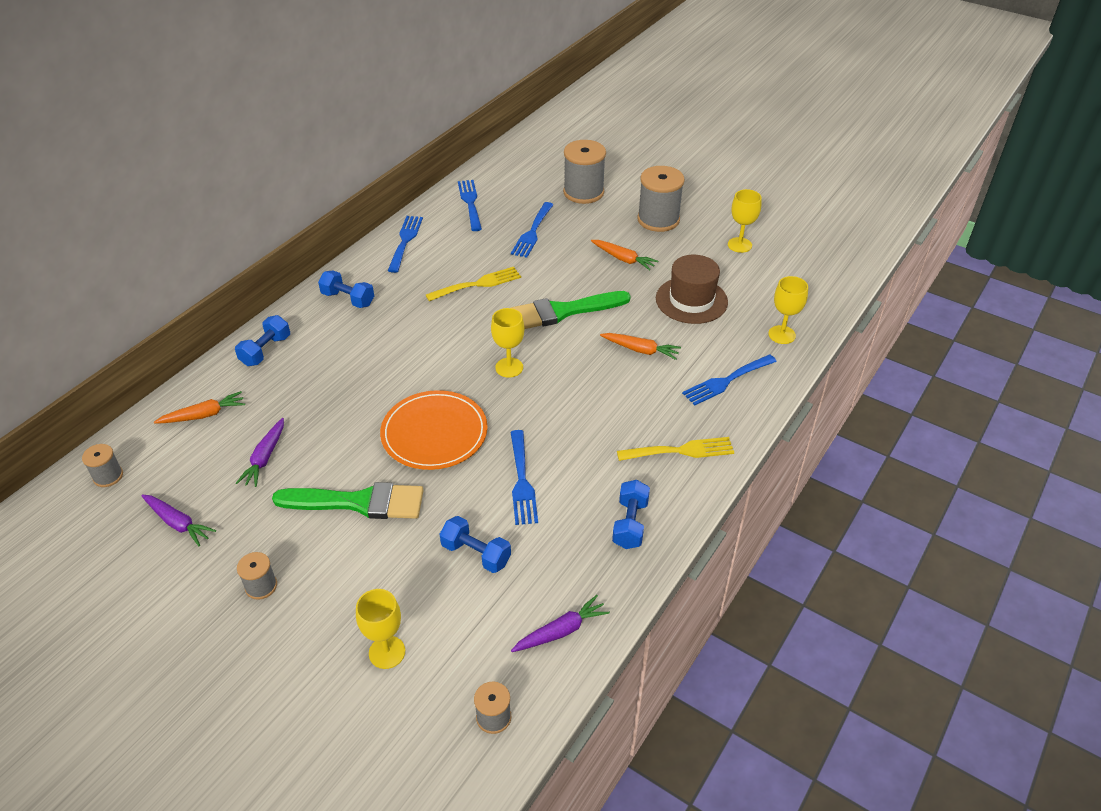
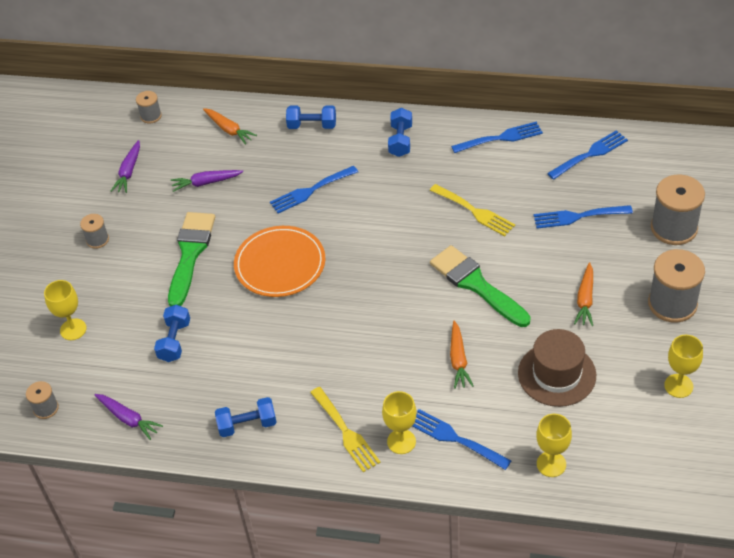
camera: 70 degrees right, 5 degrees up
(358, 502) = (190, 253): green brush -> green brush turned 150 degrees counterclockwise
(509, 367) = (380, 278): yellow goblet -> yellow goblet (401, 441)
(522, 481) = (257, 339): blue fork -> blue fork (310, 191)

